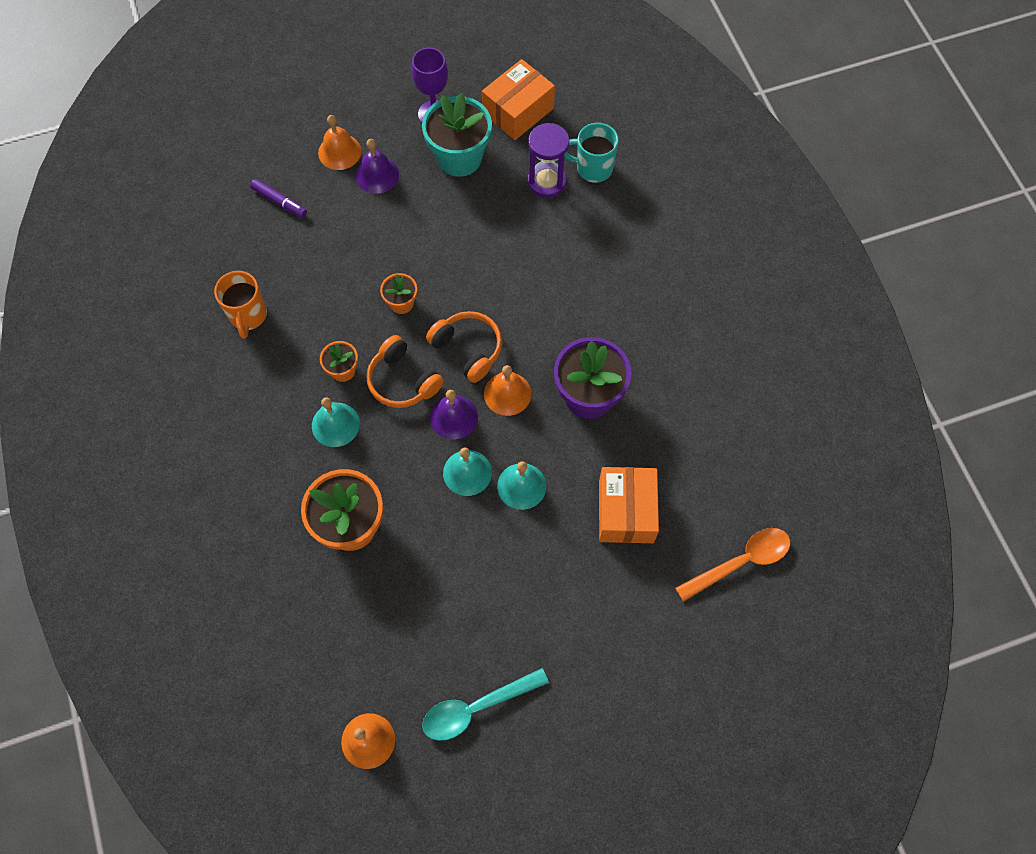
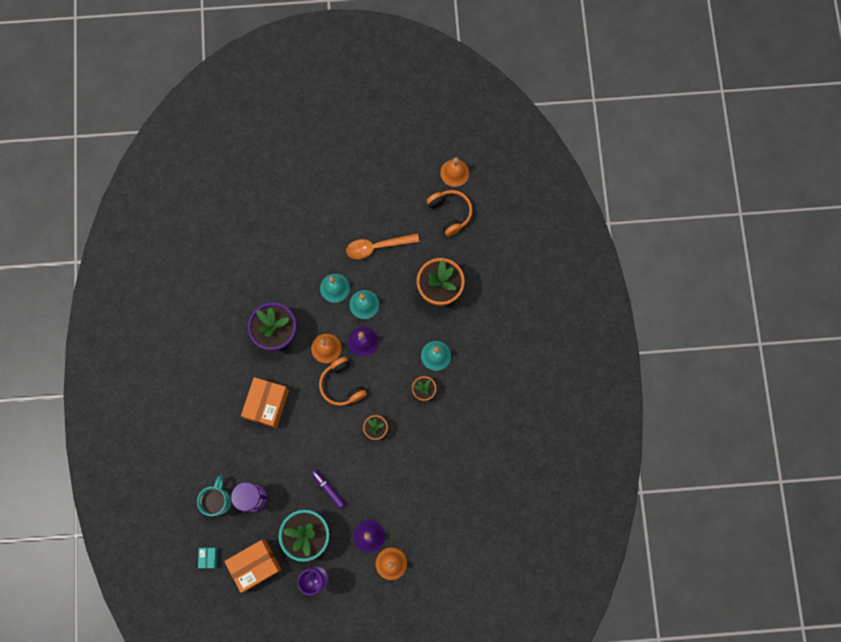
camera: 165 degrees left, 10 degrees up
(248, 316) = (477, 446): orange mug -> none
(279, 202) = (441, 531): purple marker -> purple marker (328, 489)
(402, 381) = (388, 374): orange headphones -> orange headphones (450, 213)
(476, 708) = (394, 174): turquoise spoon -> none
(581, 105) = (209, 557): none -> turquoise box
(592, 168) = (219, 500): turquoise mug -> turquoise mug turned 105 degrees counterclockwise
(626, 511) = (279, 257): orange box -> orange box (267, 404)
(740, 562) = (225, 212): orange spoon -> orange spoon (377, 247)

